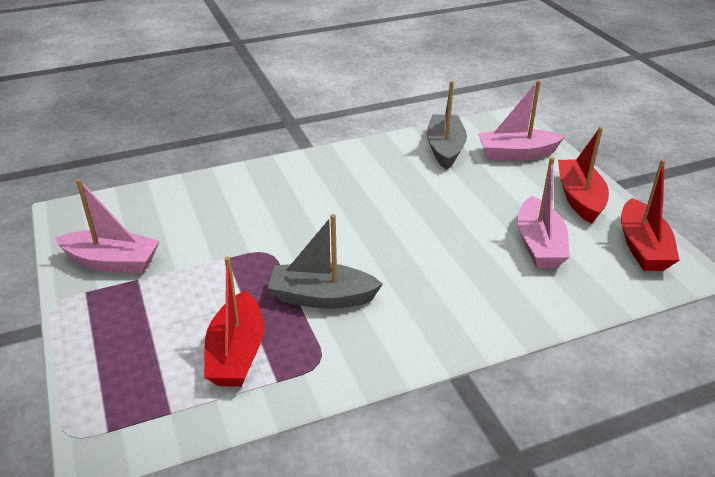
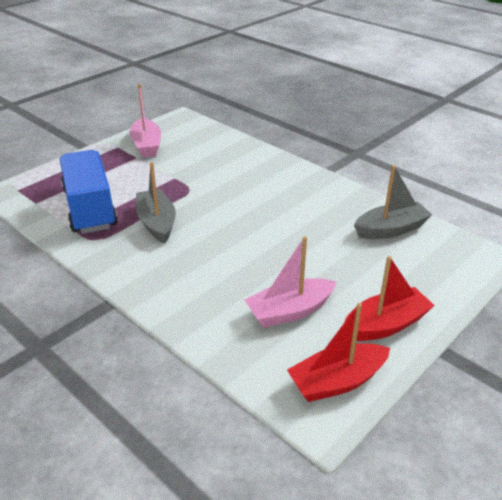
camera: 65 degrees right, 0 degrees up
(237, 353) = (90, 208): red boat -> blue truck
(516, 154) = (426, 271): pink boat -> none

